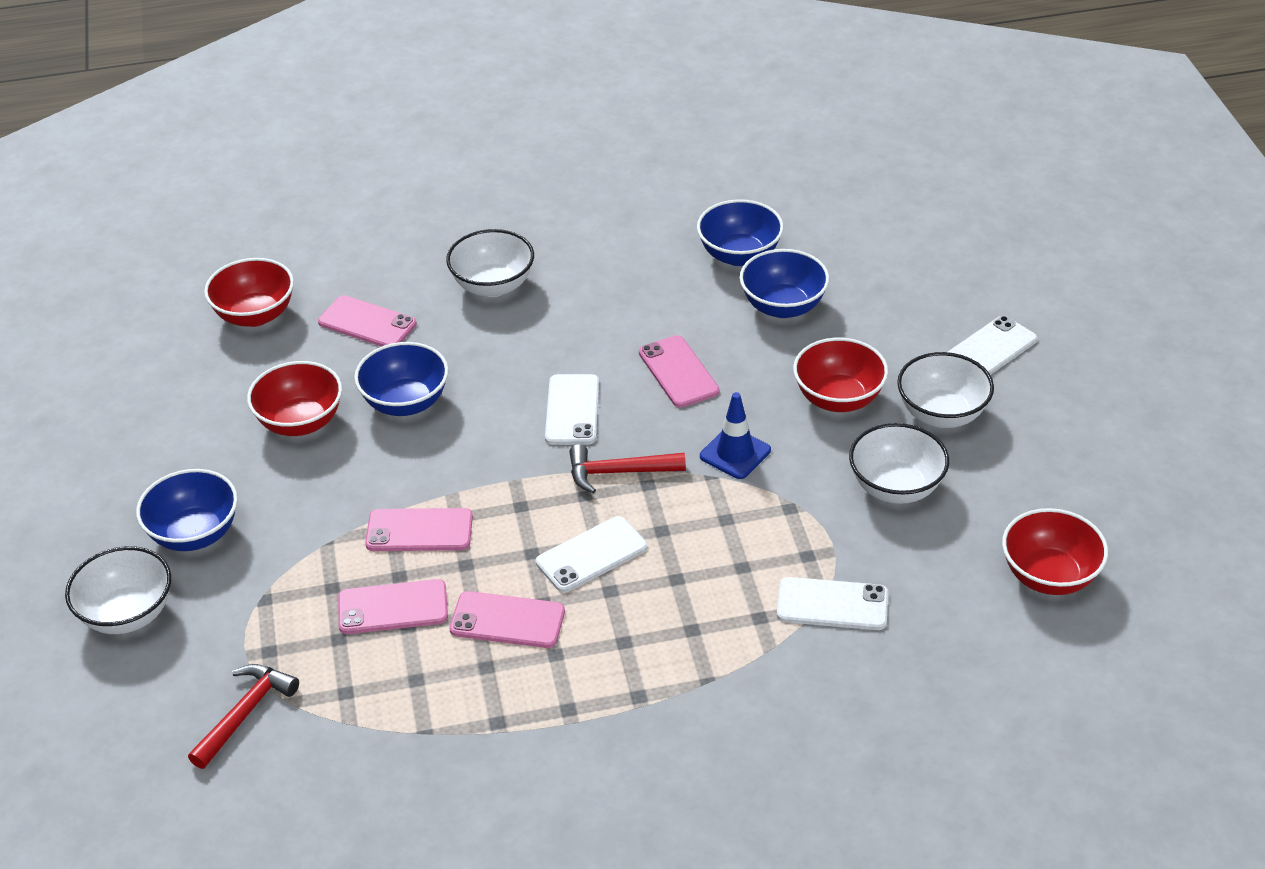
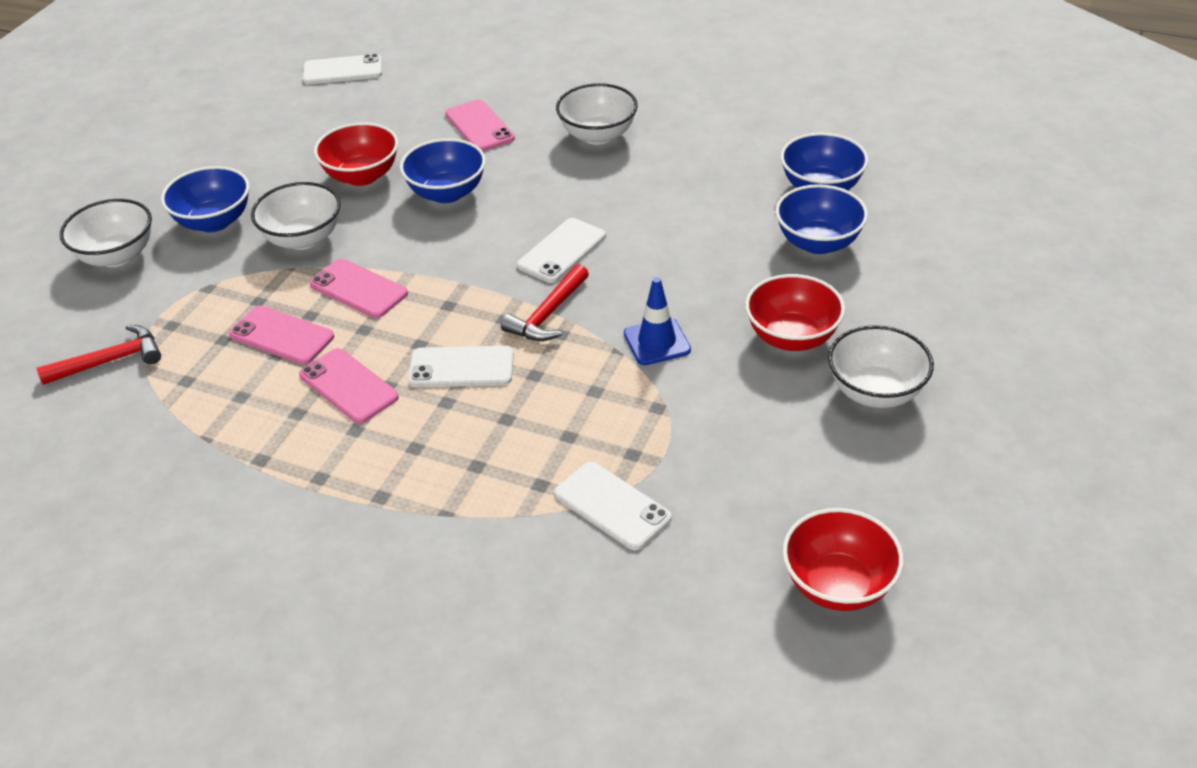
camera: 35 degrees right, 0 degrees up
(255, 315) = (410, 91): red bowl -> none
(619, 472) = (548, 314): red hammer -> red hammer turned 90 degrees counterclockwise
(678, 372) = (676, 258): pink phone -> none
(896, 487) = (769, 435): white bowl -> white bowl (303, 239)
(990, 349) = (978, 357): white phone -> white phone (343, 70)

